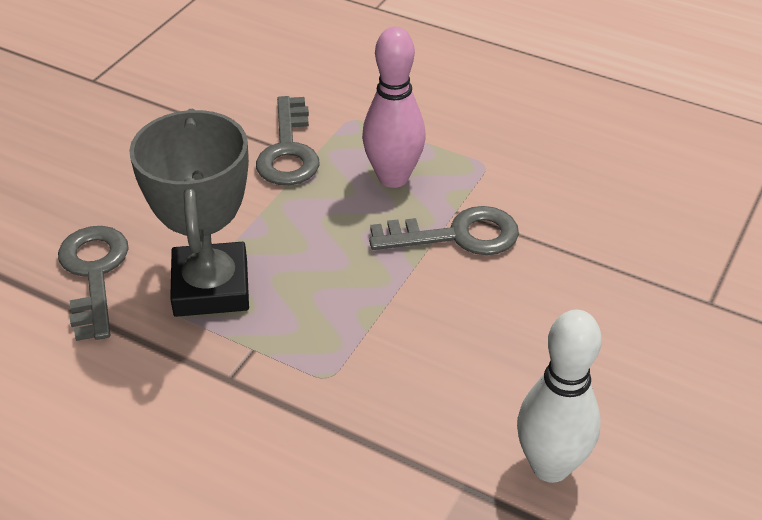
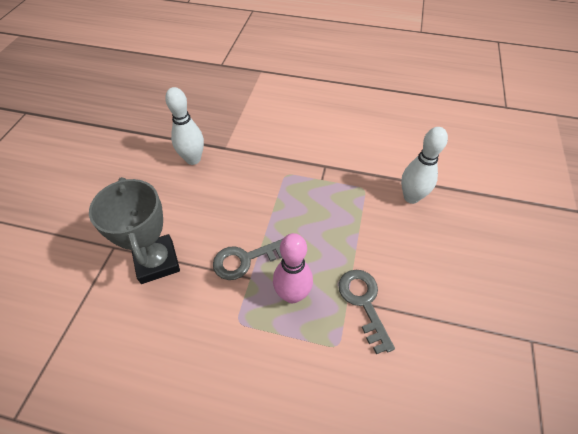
camera: 165 degrees right, 10 degrees up
(94, 274) = (411, 197): grey key -> white bowling pin
(211, 287) = (355, 202): grey trophy -> grey trophy (157, 262)

